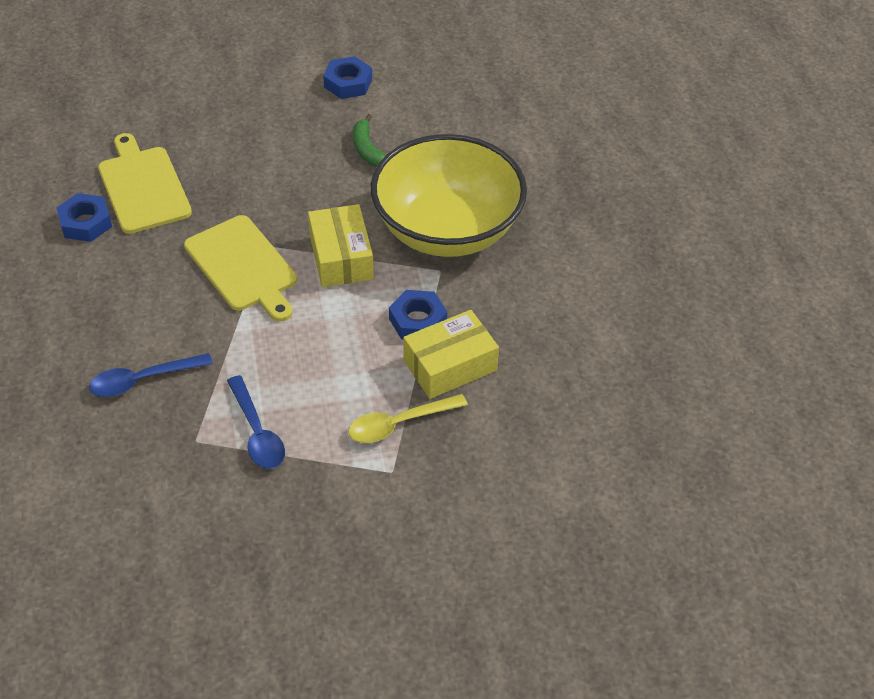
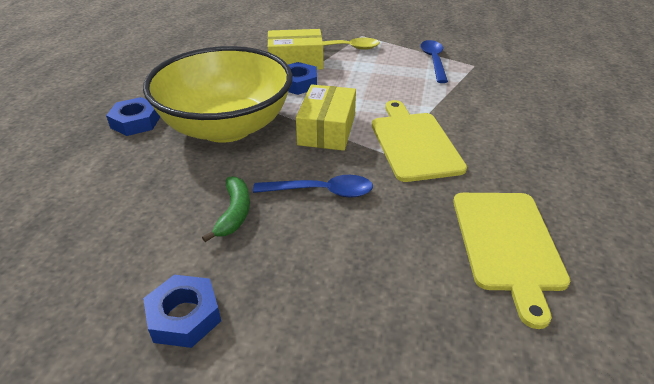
camera: 155 degrees left, 10 degrees down
(85, 223) = (575, 221): blue nut -> blue nut (135, 122)
(143, 380) = (509, 96): blue spoon -> blue spoon (321, 191)

